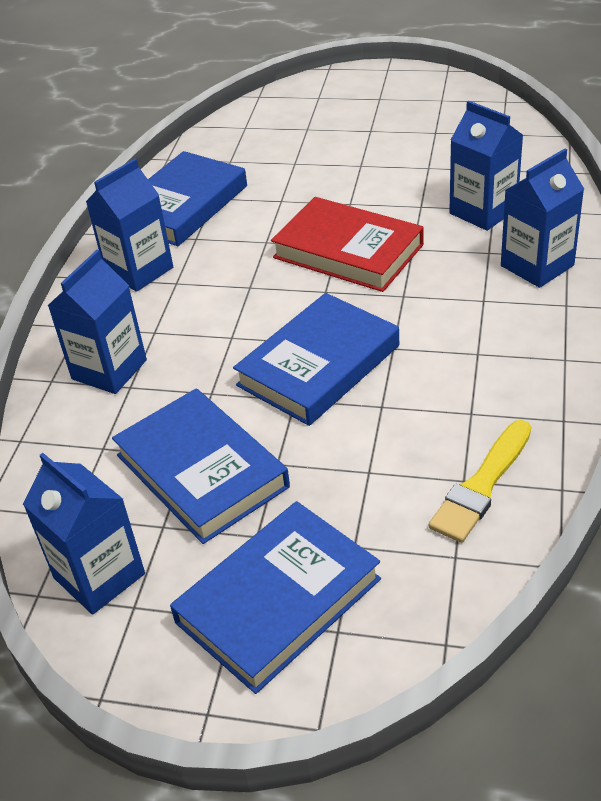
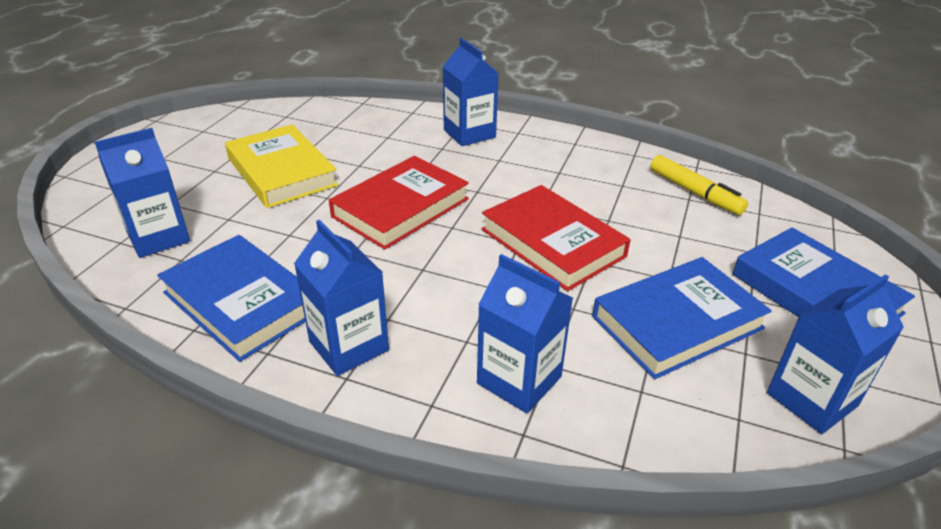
camera: 85 degrees left, 5 degrees down
(318, 365) = (552, 243): blue book -> red book
(384, 165) = (282, 172): none -> yellow book
(481, 486) = (694, 193): yellow brush -> yellow marker
(483, 211) = (388, 141): blue carton -> blue carton (158, 237)

